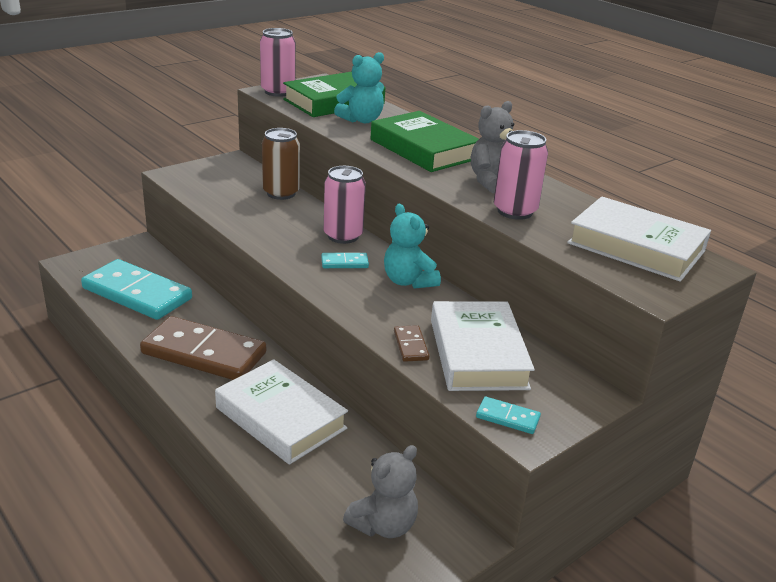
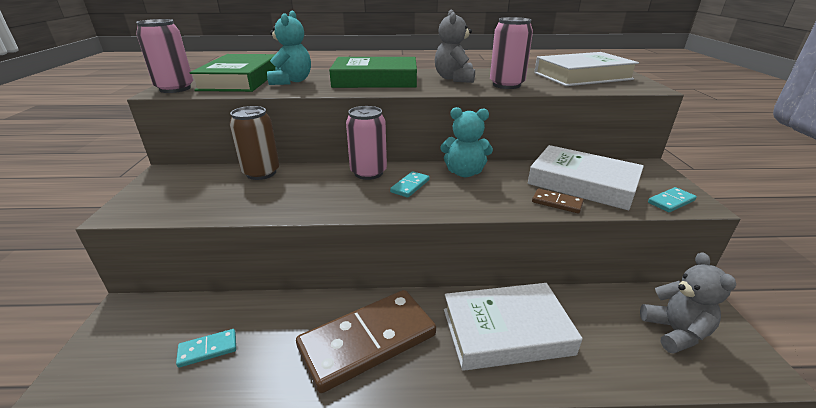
camera: 50 degrees left, 0 degrees up
(137, 293) = (208, 349): turquoise domino -> turquoise domino, size x0.41

